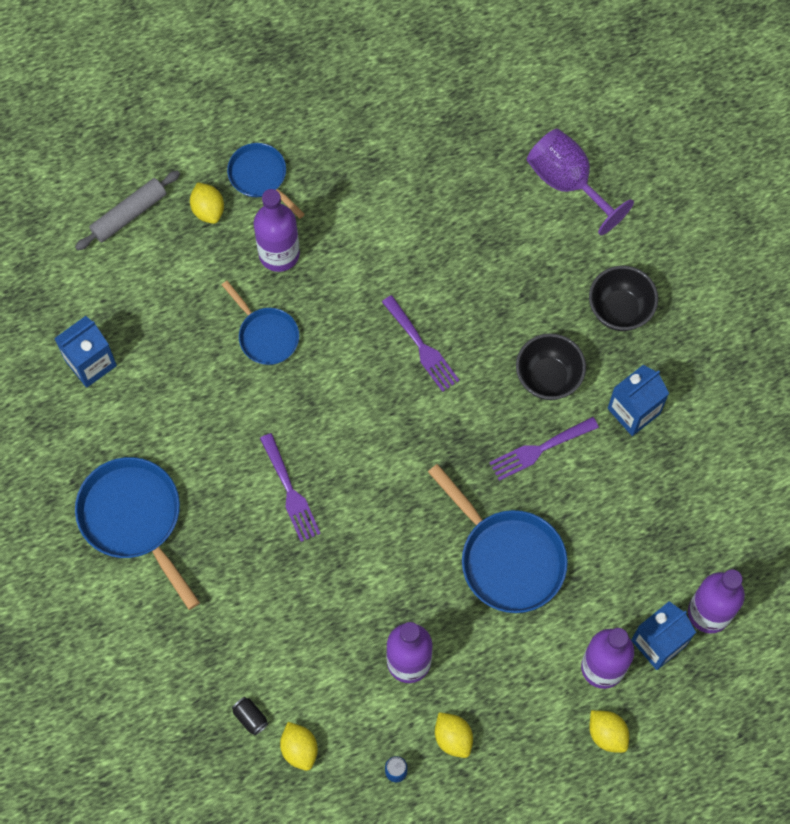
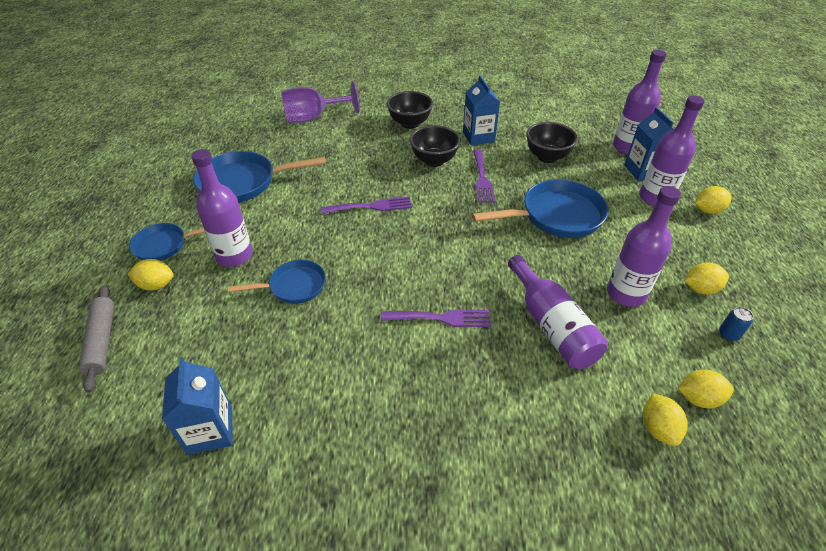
camera: 65 degrees left, 25 degrees down
(134, 518) = (400, 455): blue pan -> blue pan (243, 182)
(250, 717) = (658, 428): black can -> yellow lemon
(329, 598) = (551, 325): none -> purple bottle
(629, 514) = (547, 157): none -> black bowl

